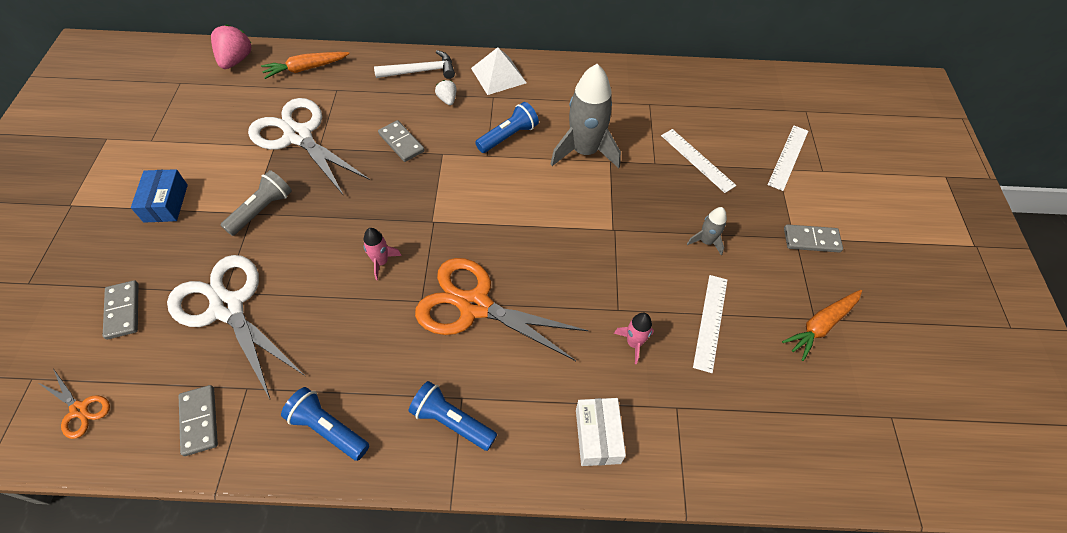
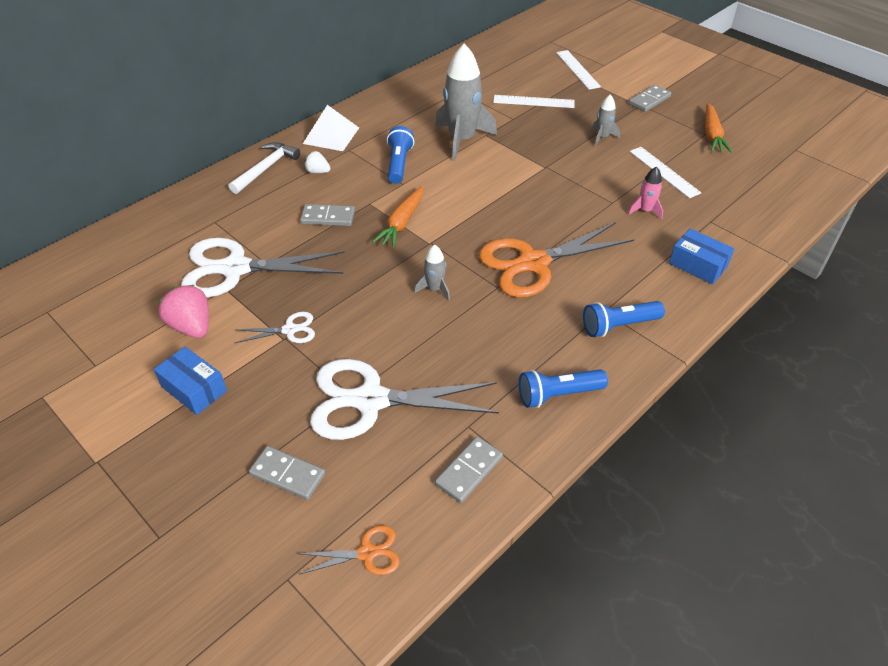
camera: 45 degrees left, 10 degrees down
(199, 421) = (469, 471): grey domino -> grey domino turned 75 degrees counterclockwise
(236, 60) = (78, 262): pink strawberry -> pink strawberry (192, 326)
(262, 210) = (290, 330): grey flashlight -> white scissors
(306, 69) = (160, 226): orange carrot -> orange carrot (401, 223)
(381, 262) = (435, 289): pink rocket -> grey rocket
(598, 436) = (698, 265): white box -> blue box

